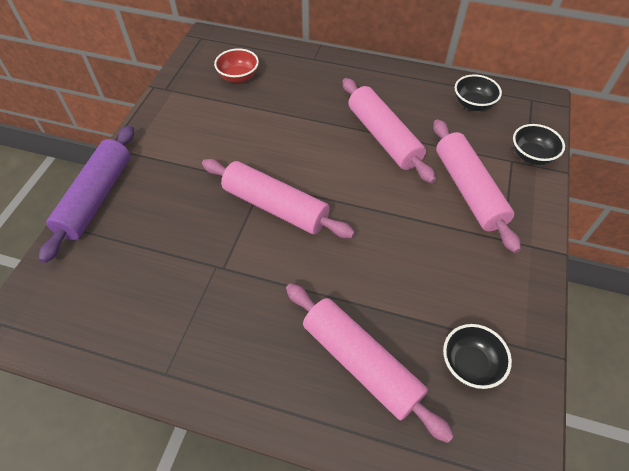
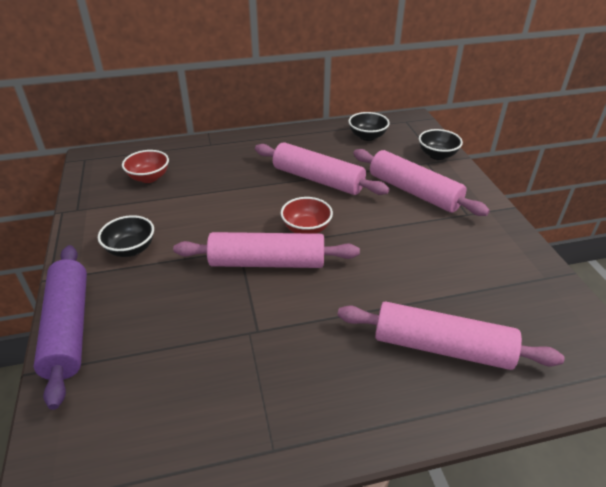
camera: 30 degrees left, 15 degrees down
(333, 187) = (306, 229): none -> red bowl
(470, 364) = (521, 307): black bowl -> black bowl (131, 249)

